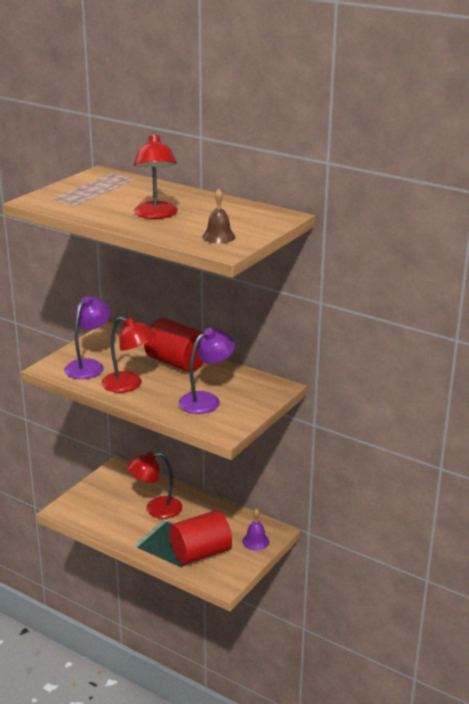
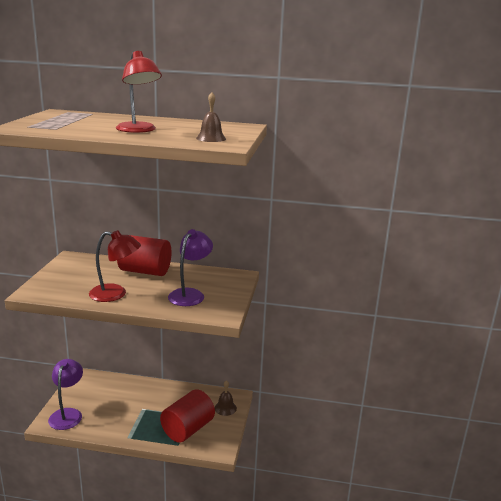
camera: 25 degrees left, 5 degrees down
(89, 366) = (68, 285): purple lamp -> purple lamp (67, 414)
(156, 509) = (131, 402): red lamp -> none
(255, 541) = (225, 408): purple bell -> brown bell

